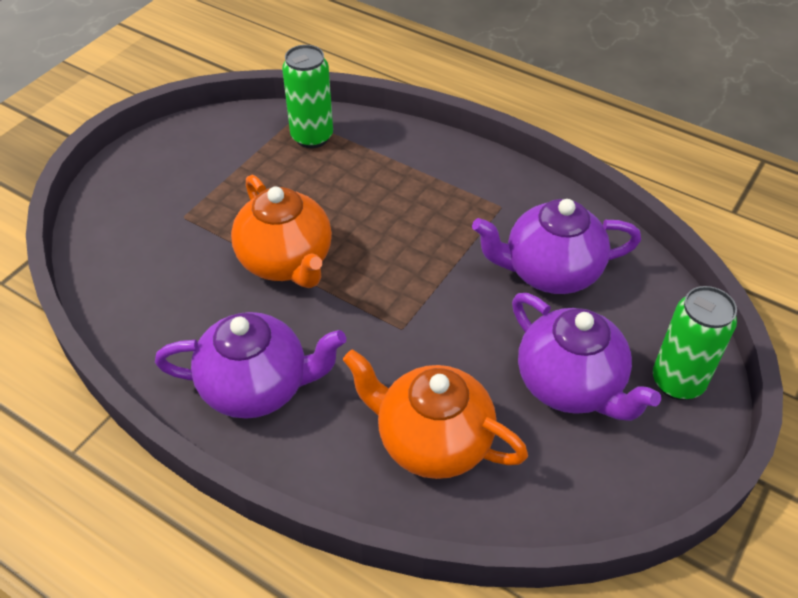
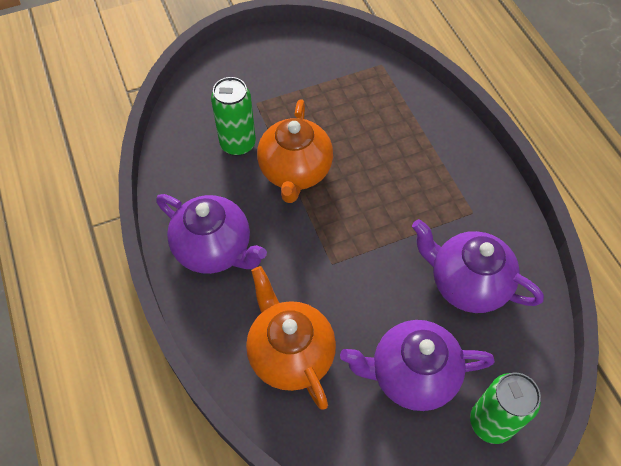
camera: 35 degrees right, 10 degrees up
(312, 137) = (381, 86): green can -> green can (238, 144)
(570, 385) = (412, 375): purple teapot -> purple teapot turned 90 degrees clockwise

